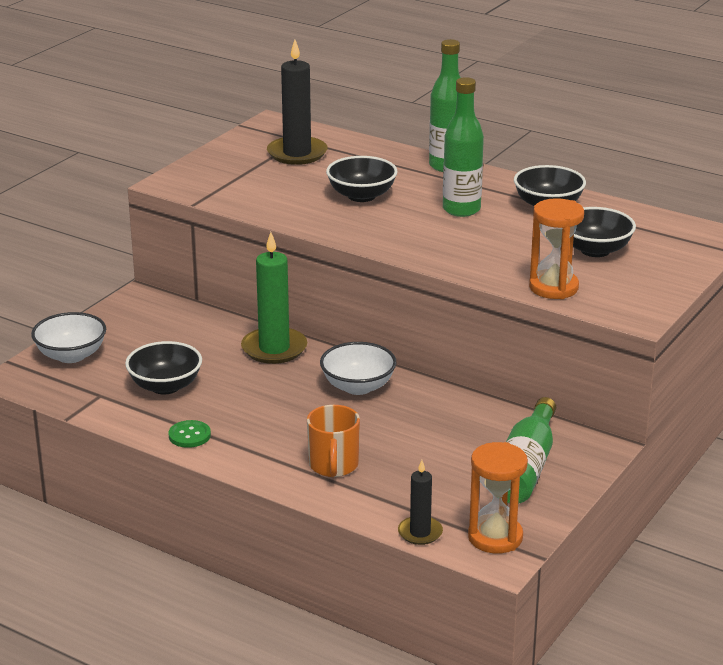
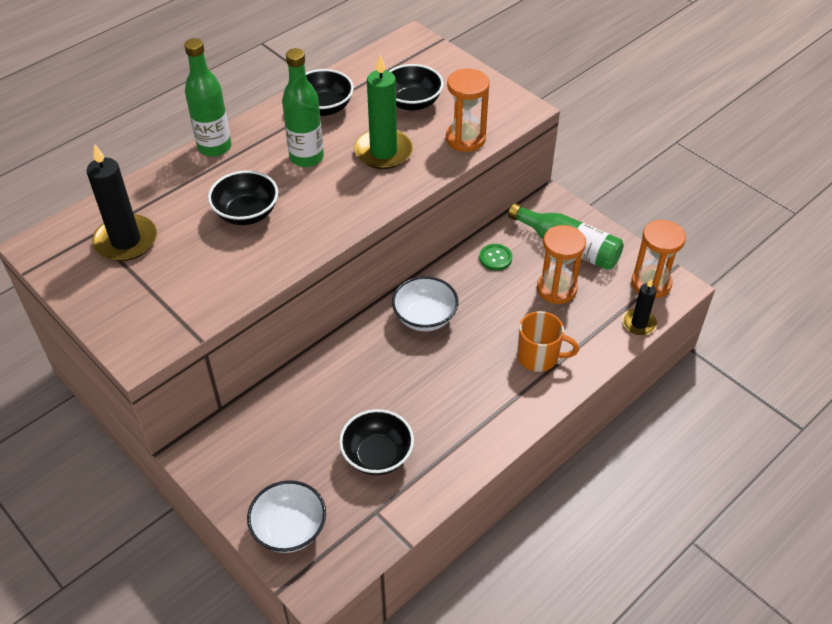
camera: 75 degrees left, 20 degrees up
(189, 435) = (467, 448): green button -> green button (495, 258)
(274, 349) = (341, 362): green candle -> green candle (383, 152)
(447, 467) = (556, 289): none -> orange hourglass

